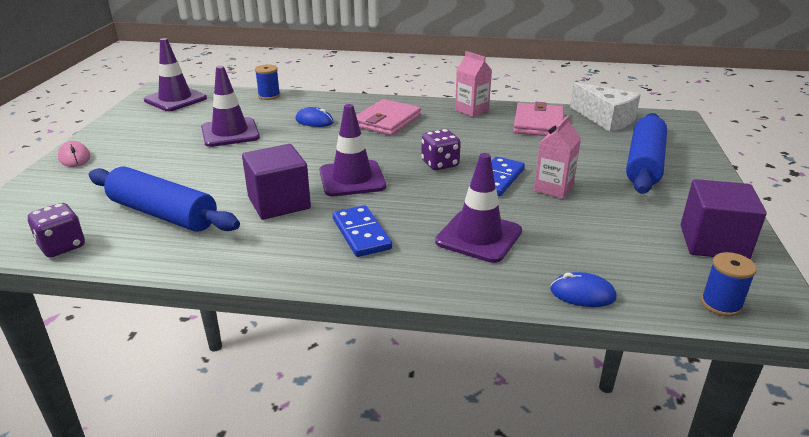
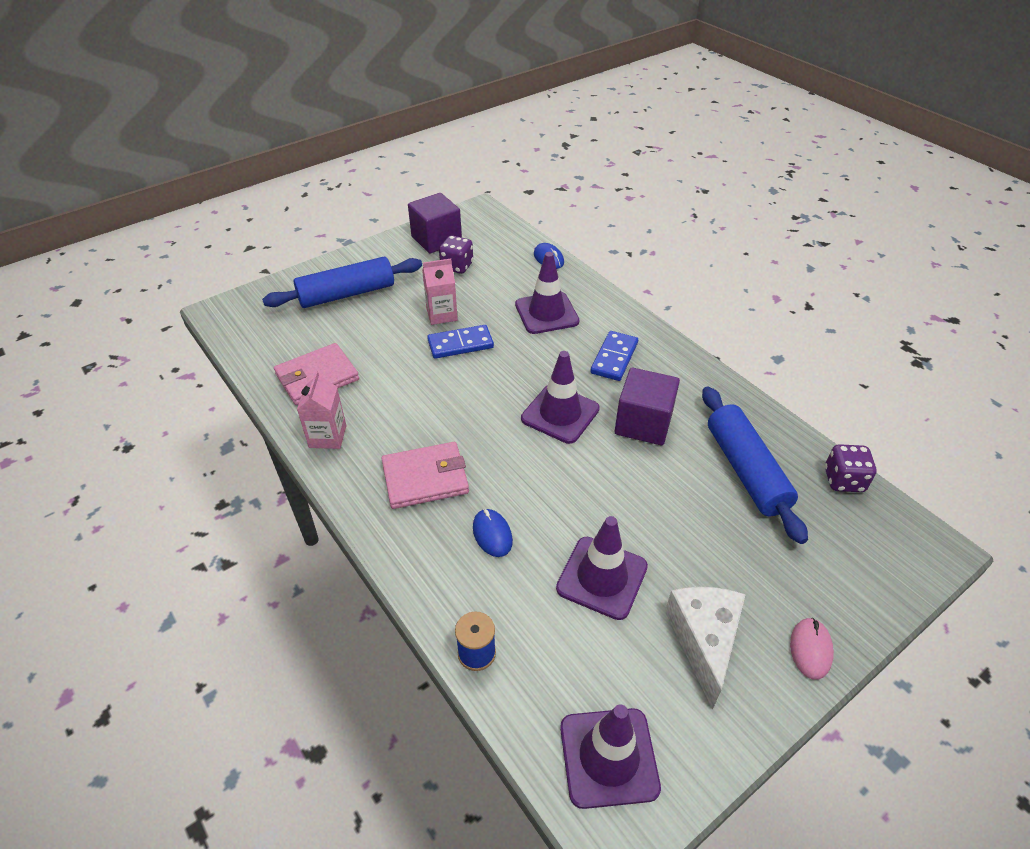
camera: 135 degrees left, 15 degrees up
(440, 164) = (473, 385): purple dice -> purple dice (457, 266)
(605, 119) = (262, 345): white cheese -> white cheese (704, 641)
(721, 304) = (498, 223): blue spool -> none

